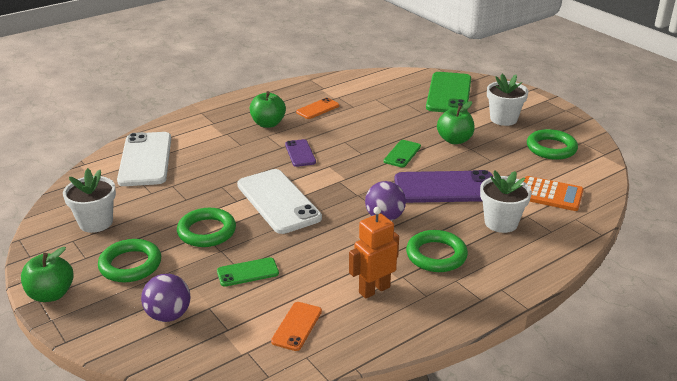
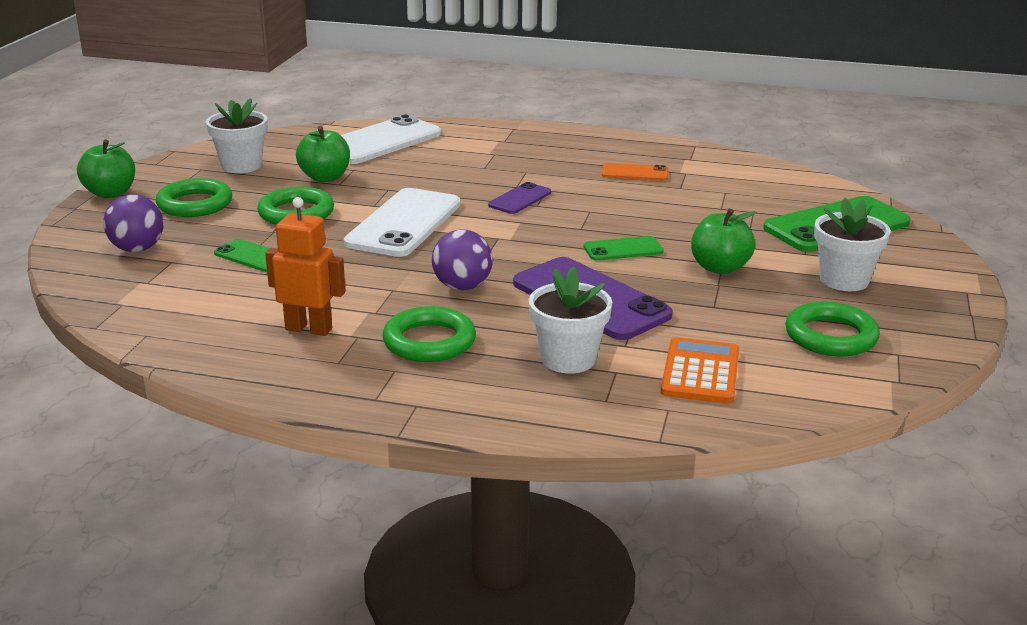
camera: 50 degrees right, 5 degrees down
(268, 124) = (552, 163): green apple -> green apple (325, 177)
(297, 326) = (191, 312): orange phone -> none
(550, 194) = (700, 372): orange calculator -> orange calculator turned 150 degrees counterclockwise

